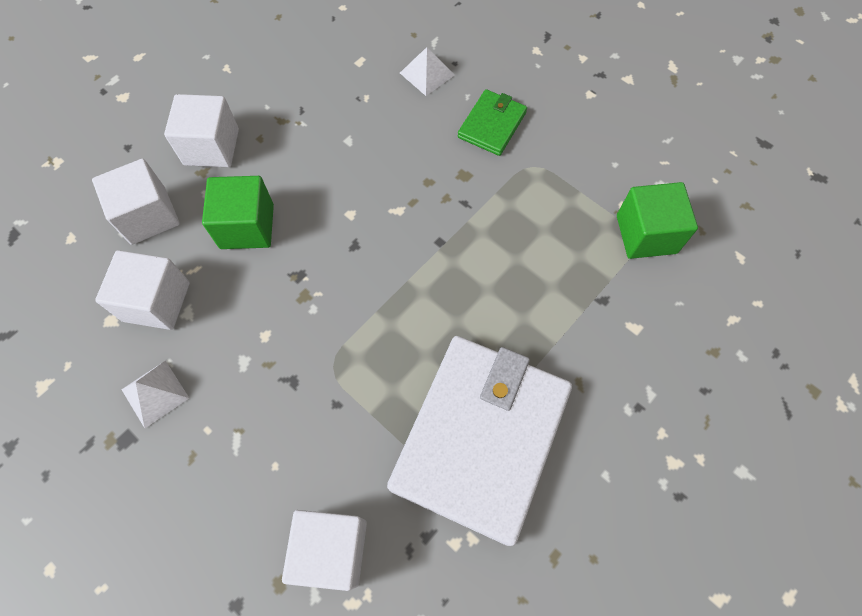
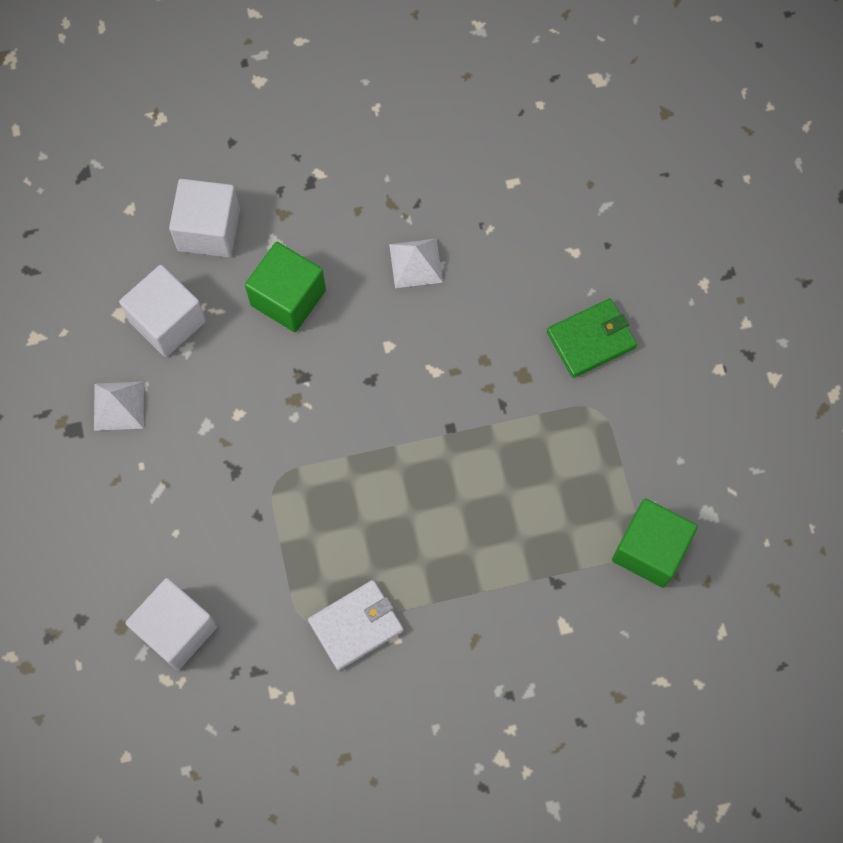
camera: 35 degrees right, 5 degrees up
(211, 147) = (307, 192): white cube -> none
(427, 74) = (569, 240): white pyramid -> white pyramid (415, 263)
(480, 437) = (356, 625): white wallet -> white wallet, size x0.46

